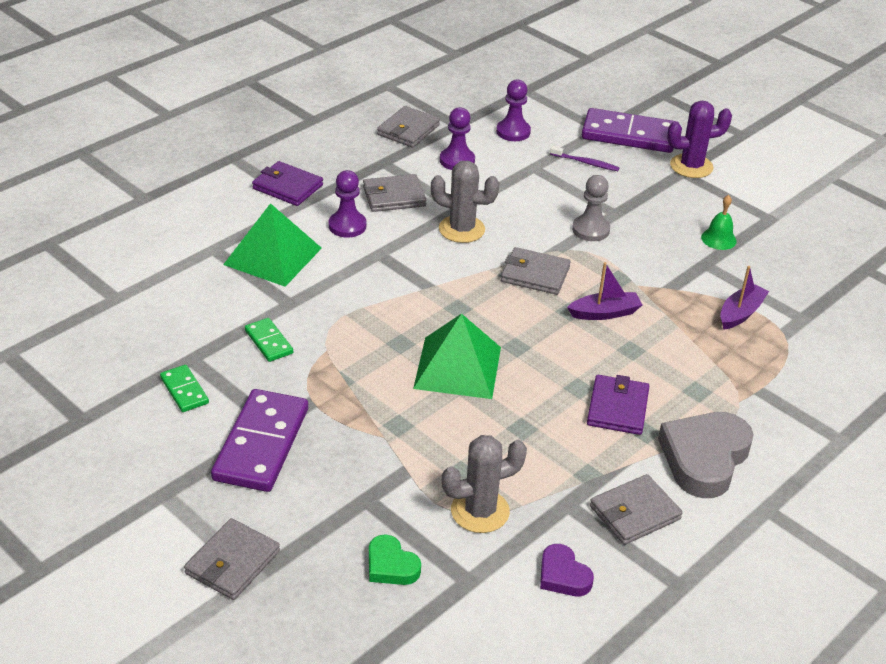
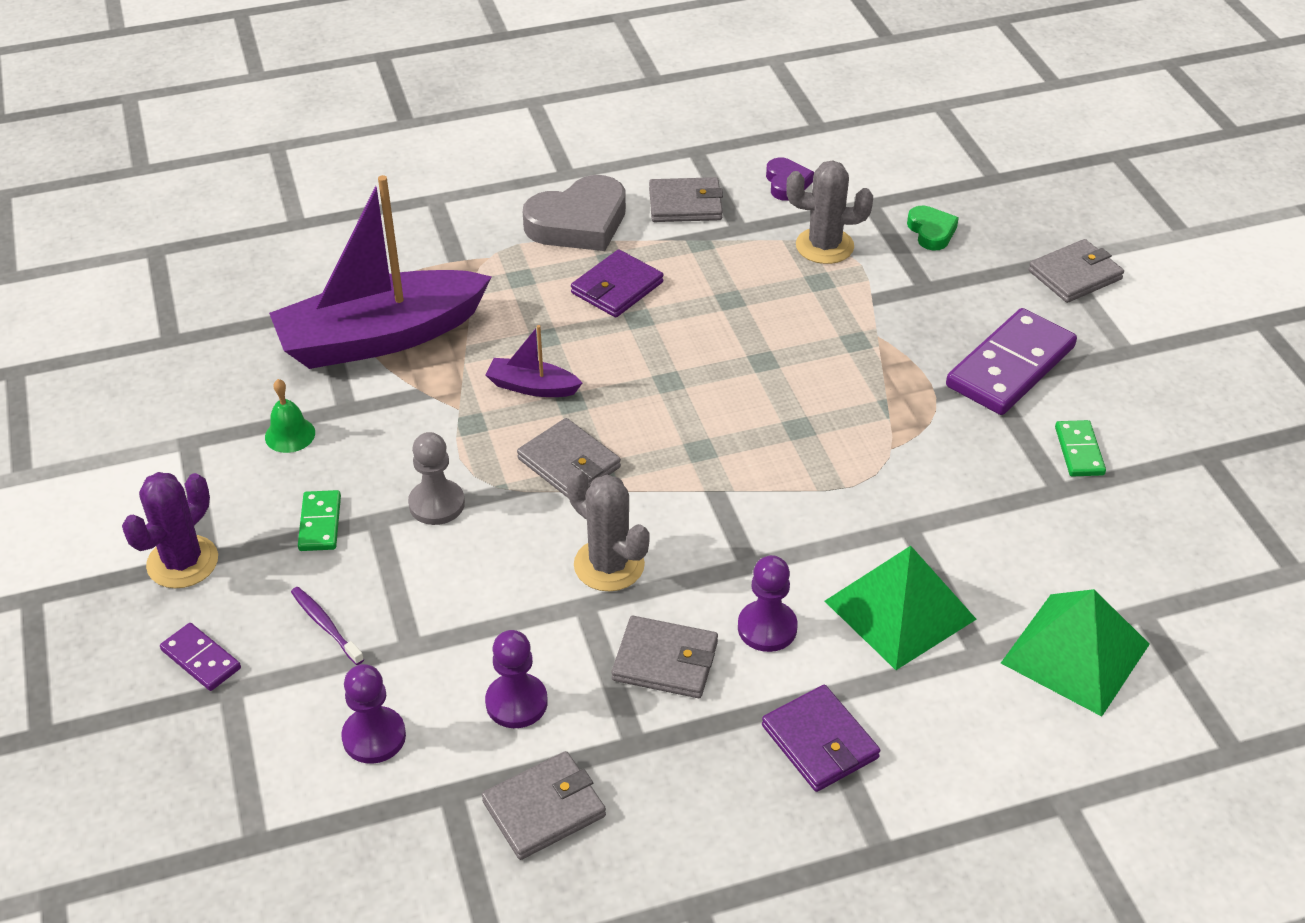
camera: 150 degrees left, 5 degrees up
(269, 342) = (957, 480): green domino -> green domino (320, 523)
(458, 367) = (751, 379): green pyramid -> green pyramid (1075, 653)
(629, 135) = (201, 659): purple domino -> purple domino, size x0.49
(691, 166) = (182, 562): purple cactus -> purple cactus turned 75 degrees counterclockwise
(740, 313) = (380, 337): purple boat -> purple boat, size x2.34

